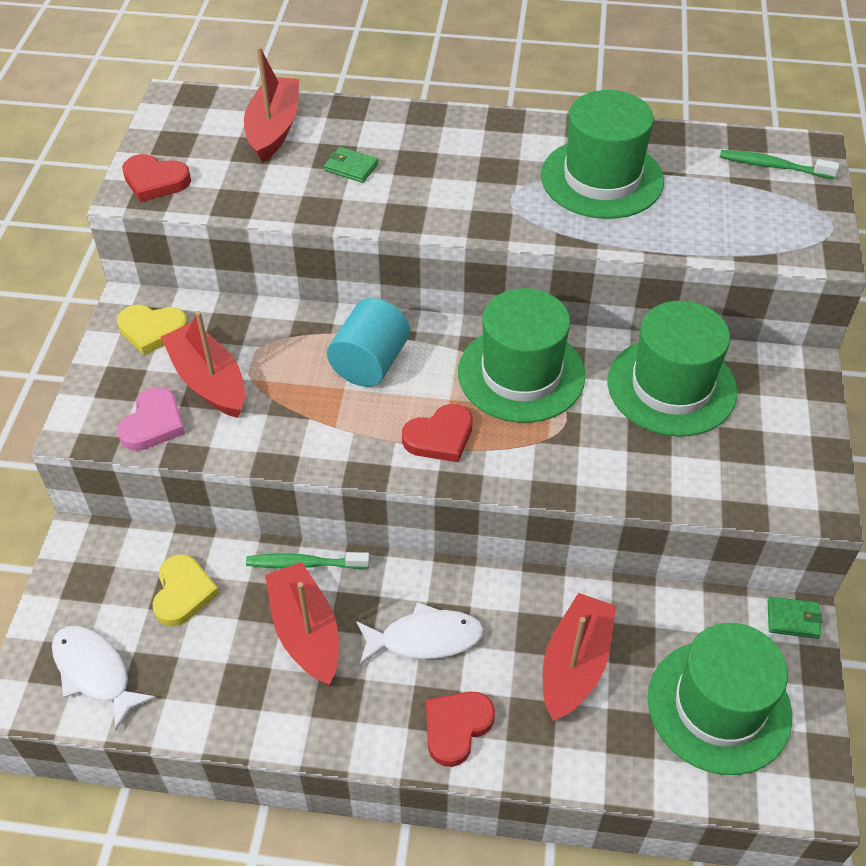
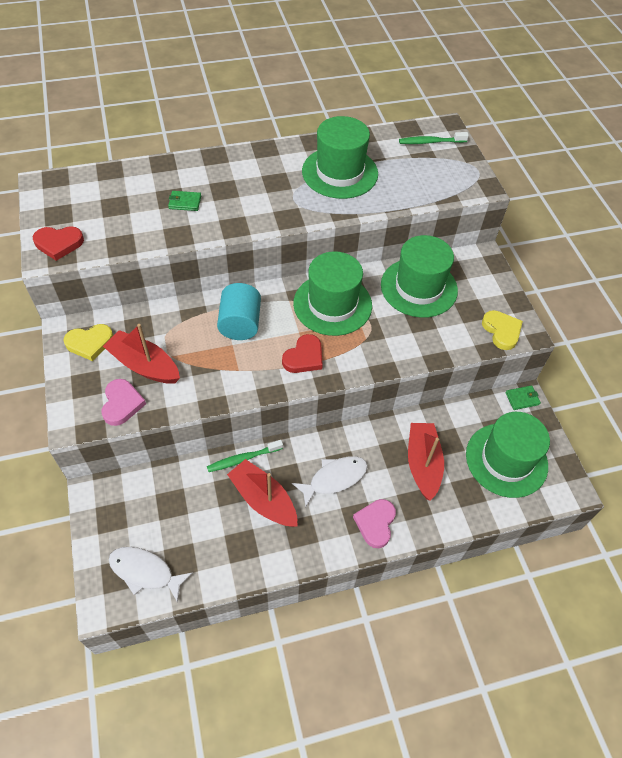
camera: 25 degrees left, 5 degrees up
(183, 593) = (177, 502): yellow heart -> yellow heart (501, 331)
(274, 129) = (121, 189): red boat -> none
(456, 727) = (375, 523): red heart -> pink heart

